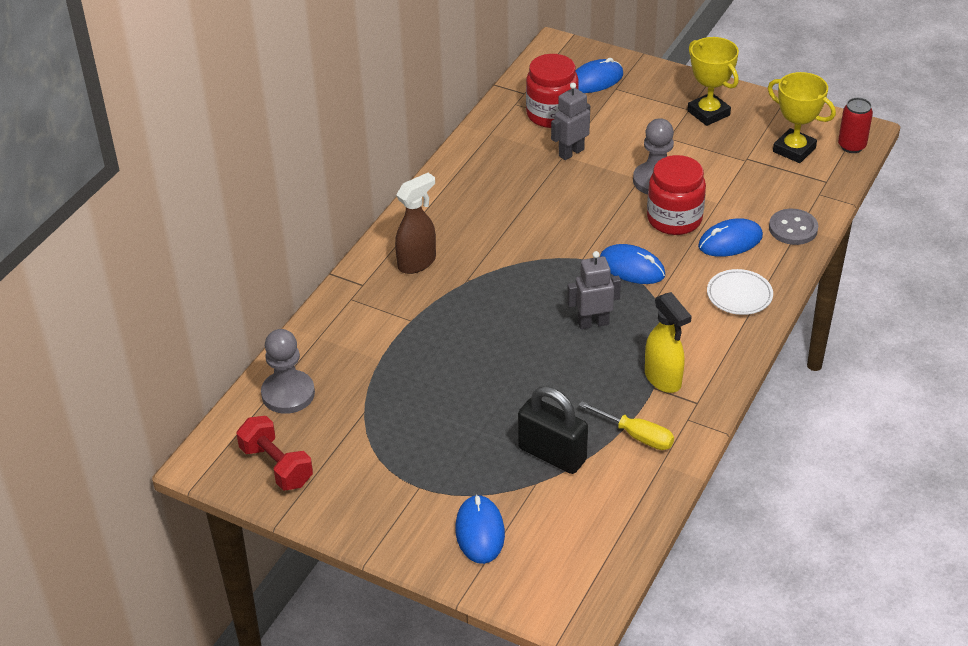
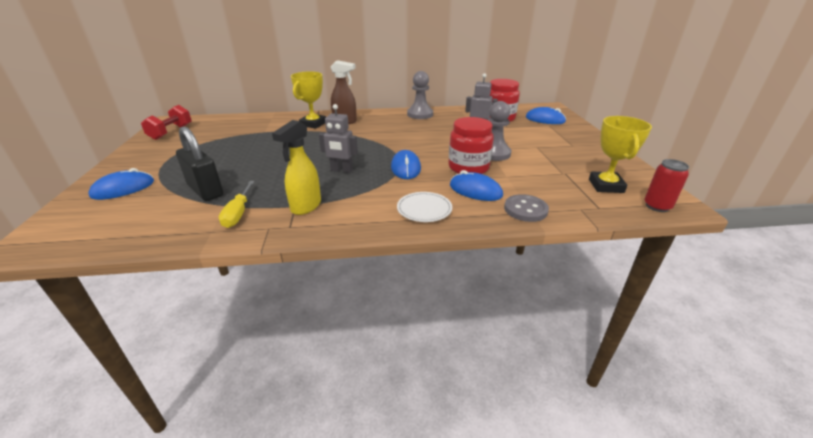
camera: 55 degrees right, 10 degrees down
(288, 394) = (226, 122): grey pawn -> grey pawn (420, 114)
(552, 454) = (205, 191): black padlock -> black padlock turned 45 degrees counterclockwise
(593, 323) = (341, 170): grey robot -> grey robot turned 150 degrees clockwise
(708, 113) = (580, 151): yellow trophy -> yellow trophy (313, 124)

